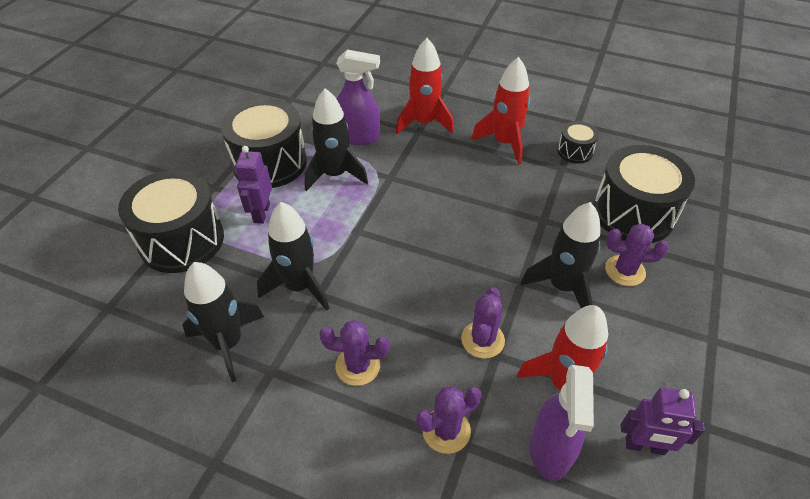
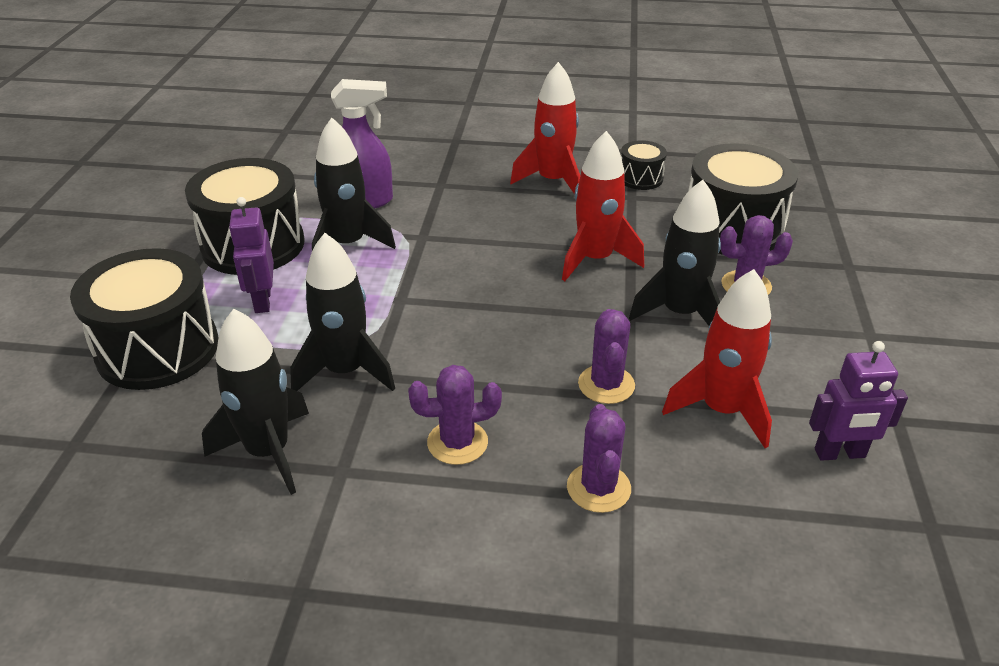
camera: 15 degrees left, 10 degrees down
(424, 123) = (444, 175): red rocket -> red rocket (595, 259)
(446, 430) = (598, 488): purple cactus -> purple cactus turned 45 degrees counterclockwise
(550, 450) = (733, 481): purple spray bottle -> none

